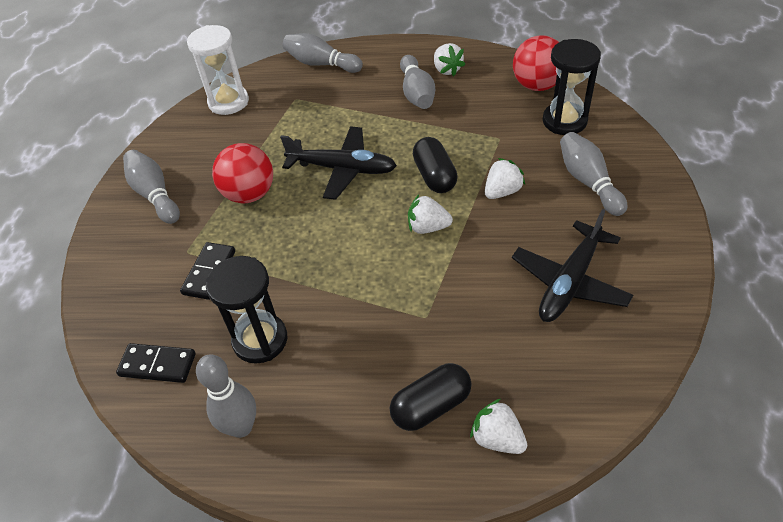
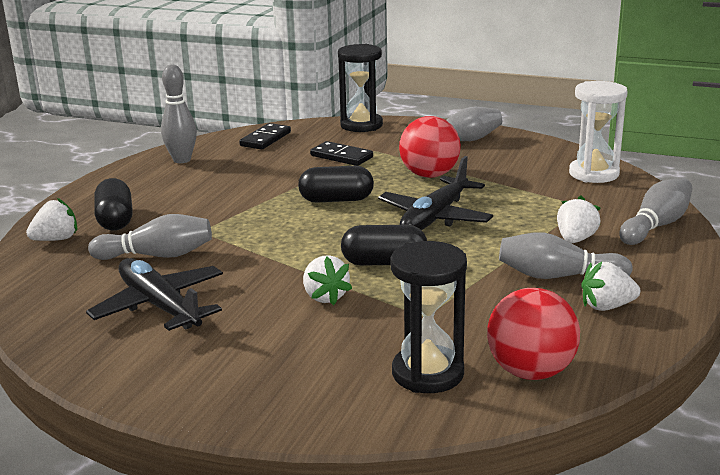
camera: 105 degrees right, 25 degrees down
(260, 340) = (250, 169): black hourglass -> black hourglass (361, 125)
(324, 241) = (336, 200): none -> black capsule
(428, 227) = (308, 247): white strawberry -> white strawberry (575, 239)
(588, 182) = (291, 358): grey bowling pin -> grey bowling pin (157, 255)

